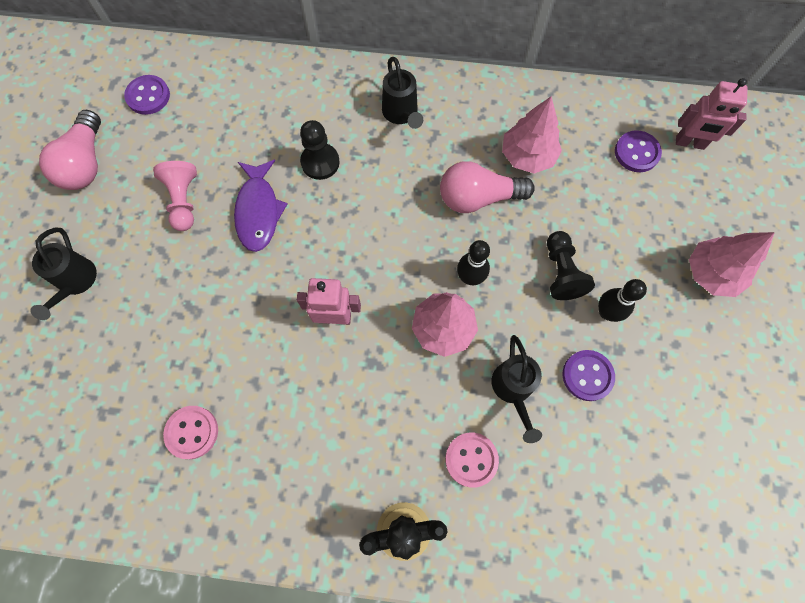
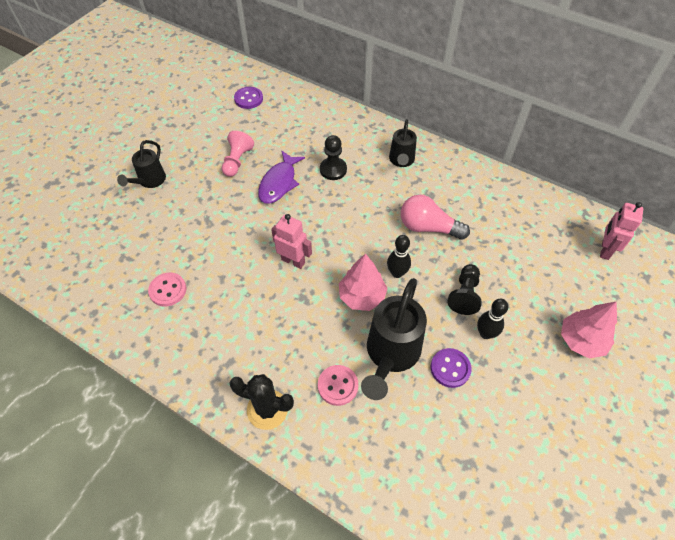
camera: 25 degrees right, 15 degrees down
(86, 163) = (192, 121): pink light bulb -> none
(513, 389) = (391, 354): black watering can -> black watering can, size x1.71
(527, 156) = (476, 215): pink tree -> none
(636, 152) = (559, 241): purple button -> none
(690, 143) = (605, 250): pink robot -> pink robot turned 75 degrees clockwise

